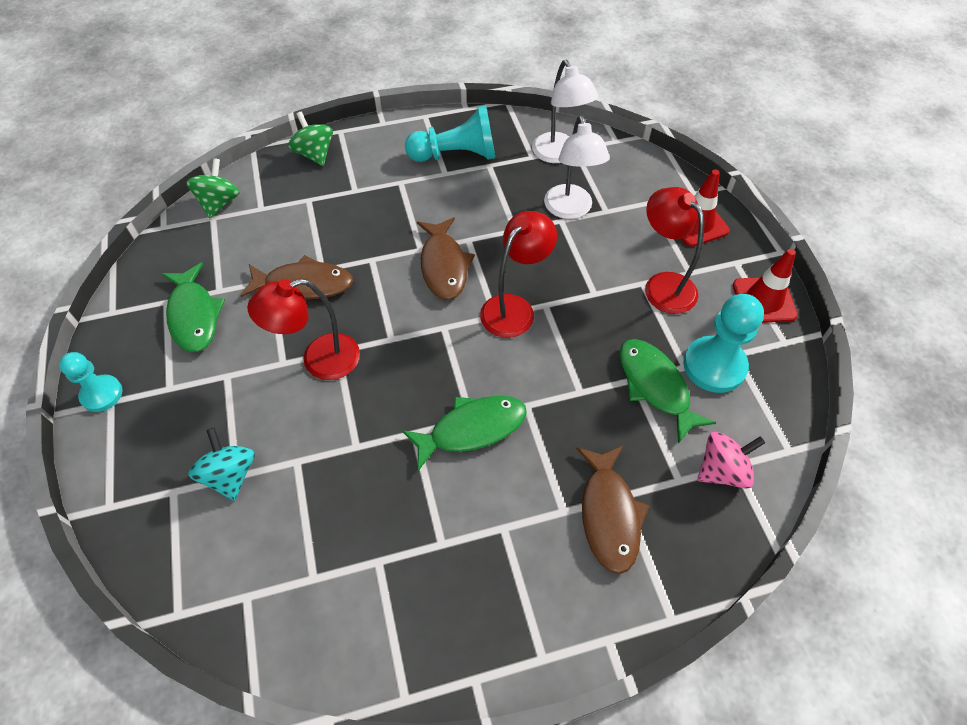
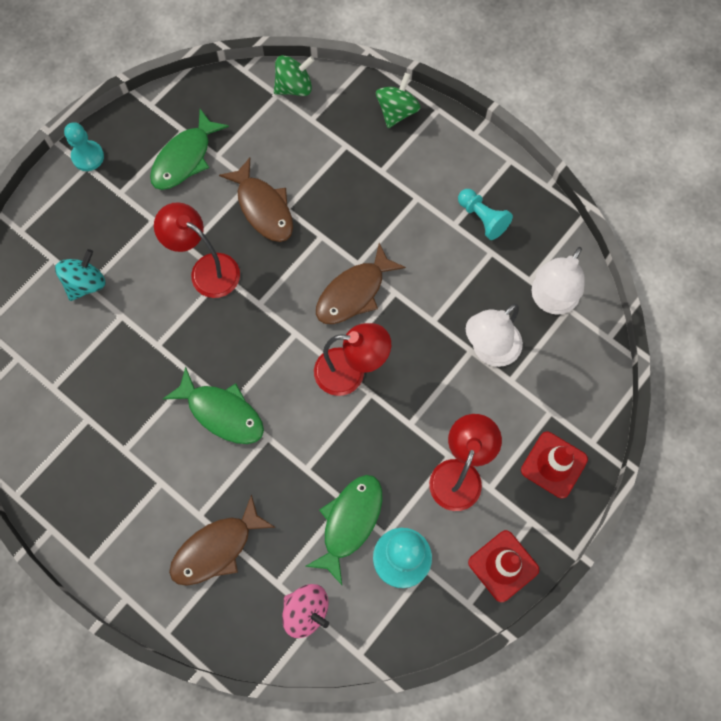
camera: 55 degrees right, 15 degrees up
(456, 155) = (482, 218): turquoise pawn -> turquoise pawn, size x0.63

